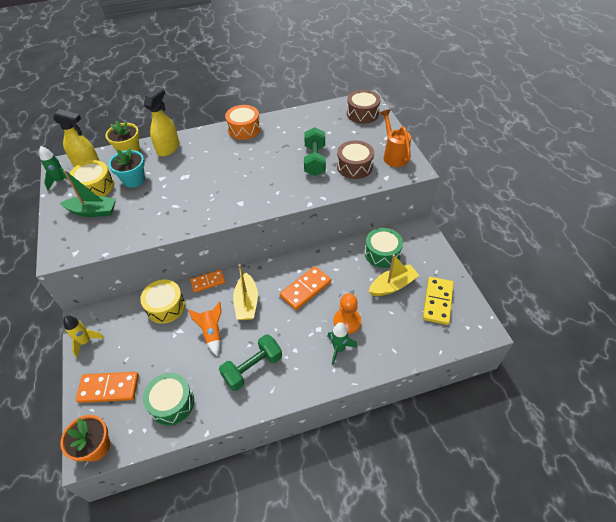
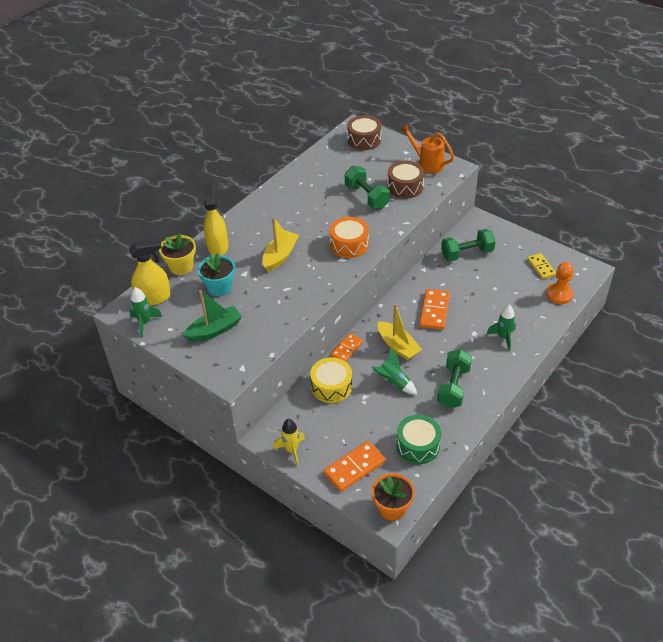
camera: 35 degrees left, 5 degrees down
(95, 187) = (188, 310): yellow drum -> none
(212, 333) = (394, 382): orange rocket -> green rocket
(244, 129) = (271, 198): orange drum -> orange drum (349, 244)
(347, 321) = (490, 316): orange pawn -> orange pawn (559, 294)
(382, 253) = (467, 253): green drum -> green dumbbell
(392, 285) = (498, 273): yellow boat -> yellow boat (280, 256)
(437, 301) = (541, 267): yellow domino -> yellow domino, size x0.67

